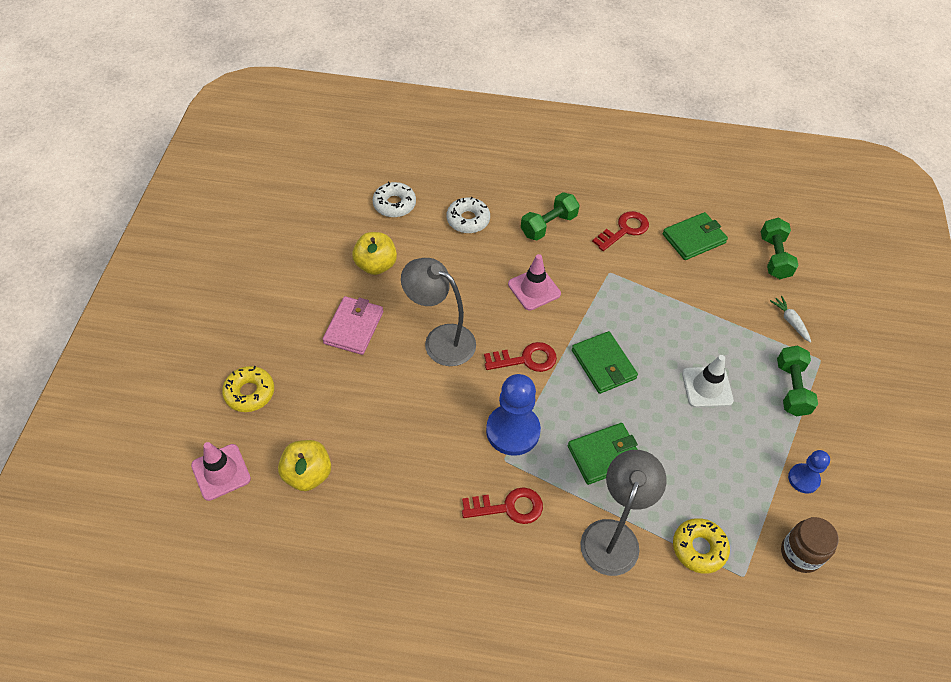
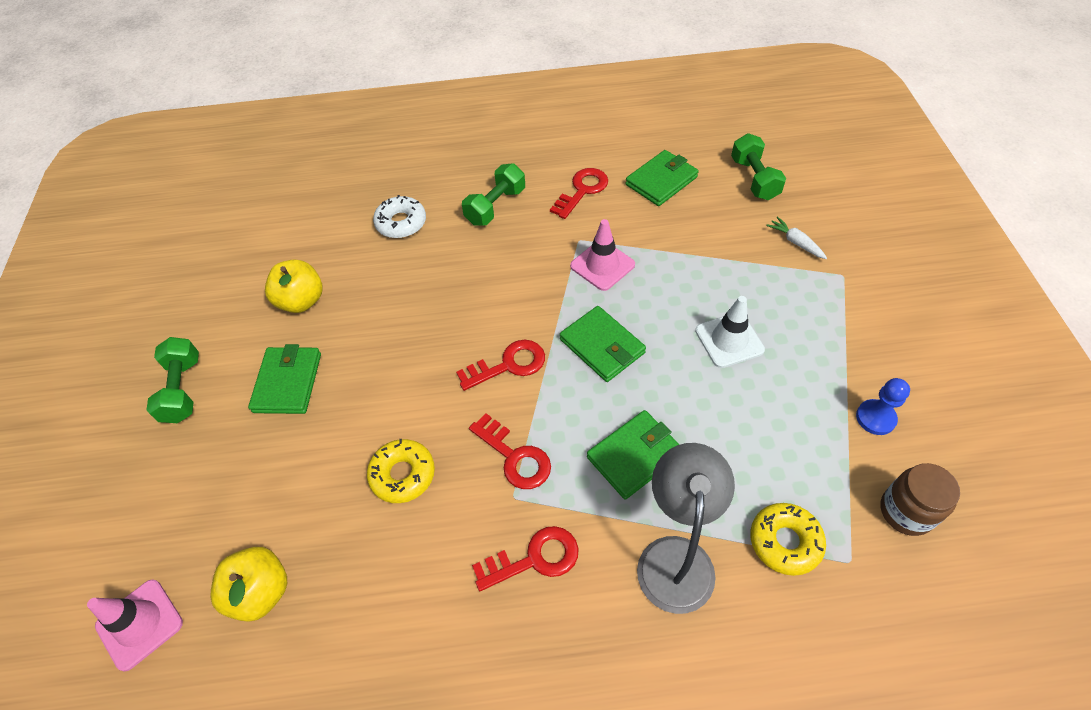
camera: 10 degrees left, 0 degrees up
(249, 393) = (165, 503): yellow donut -> yellow donut (402, 475)
(354, 327) = (288, 382): pink wallet -> green wallet
(394, 204) = (310, 227): white donut -> none
(440, 340) = (399, 369): grey lamp -> none
(513, 431) = (515, 457): blue pawn -> red key
(534, 289) = (497, 281): pink traffic cone -> pink traffic cone (602, 265)
(791, 388) = (823, 316): green dumbbell -> green dumbbell (183, 389)

